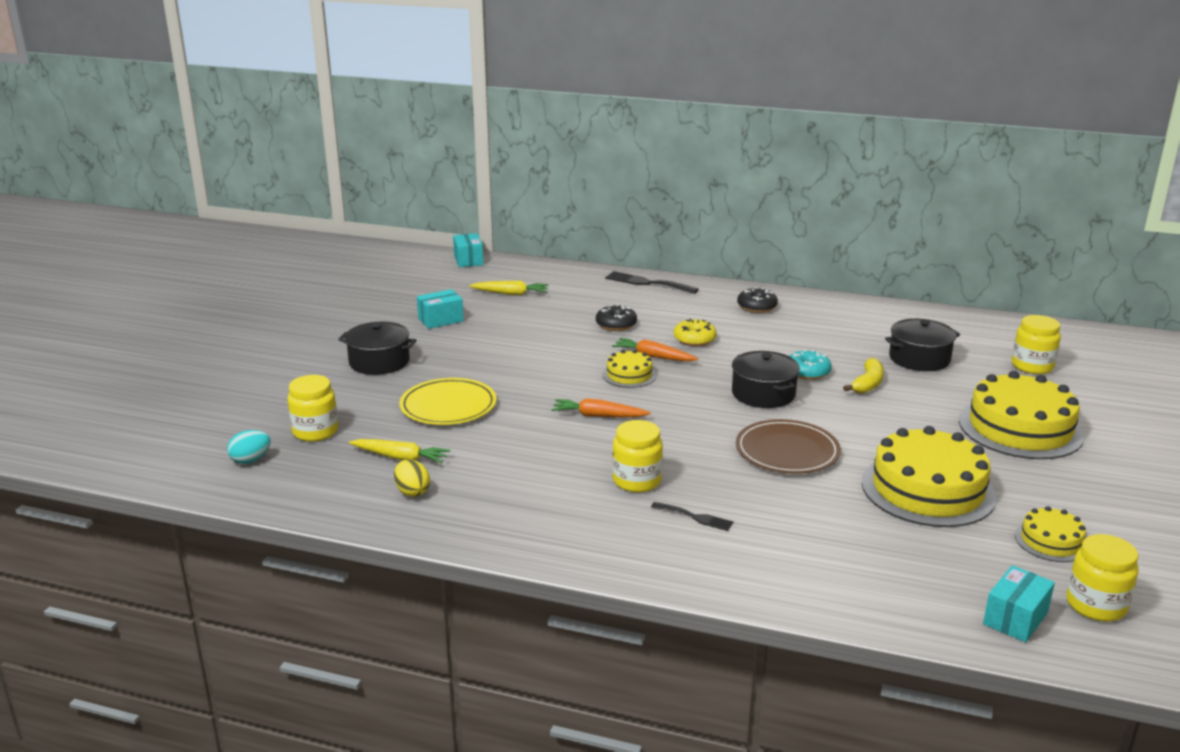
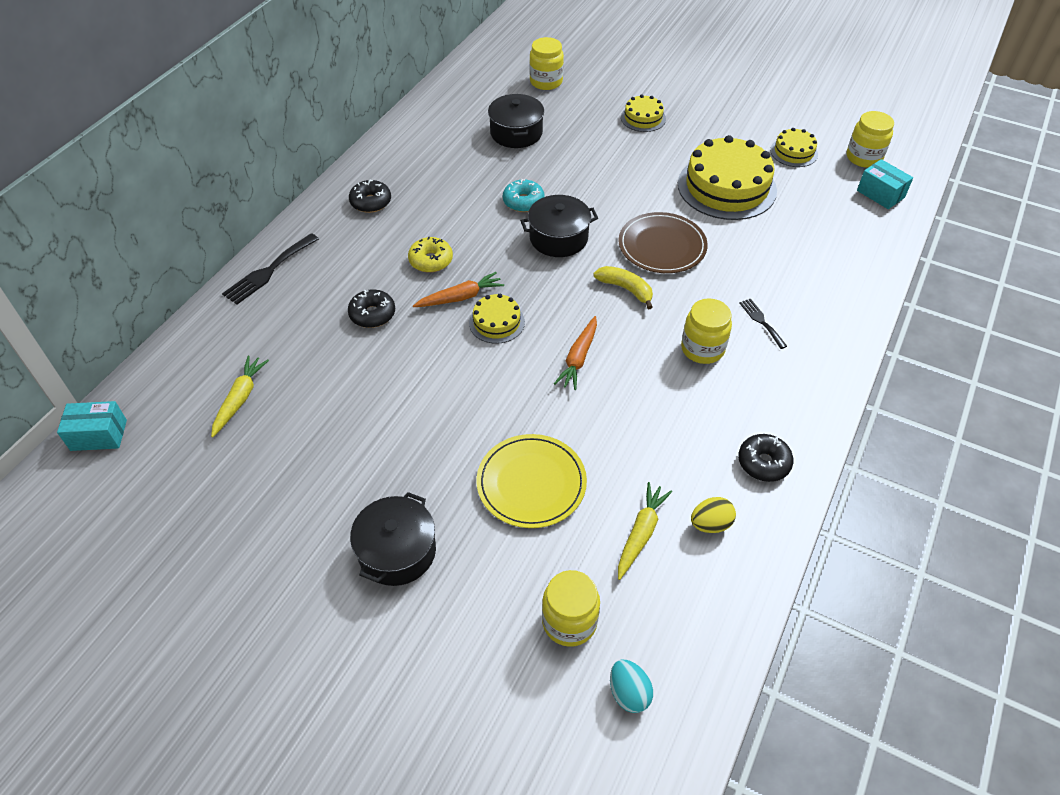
camera: 80 degrees left, 25 degrees up
(441, 320) = (292, 478): turquoise box -> none
(489, 520) = (763, 463): none -> black donut
(653, 356) = (460, 297): orange carrot -> orange carrot turned 150 degrees counterclockwise
(695, 517) = (761, 321): black fork -> black fork turned 60 degrees counterclockwise
(868, 384) = (554, 173): yellow banana -> yellow banana (626, 289)
(1020, 428) = (643, 118): yellow cake -> yellow cake, size x0.50

